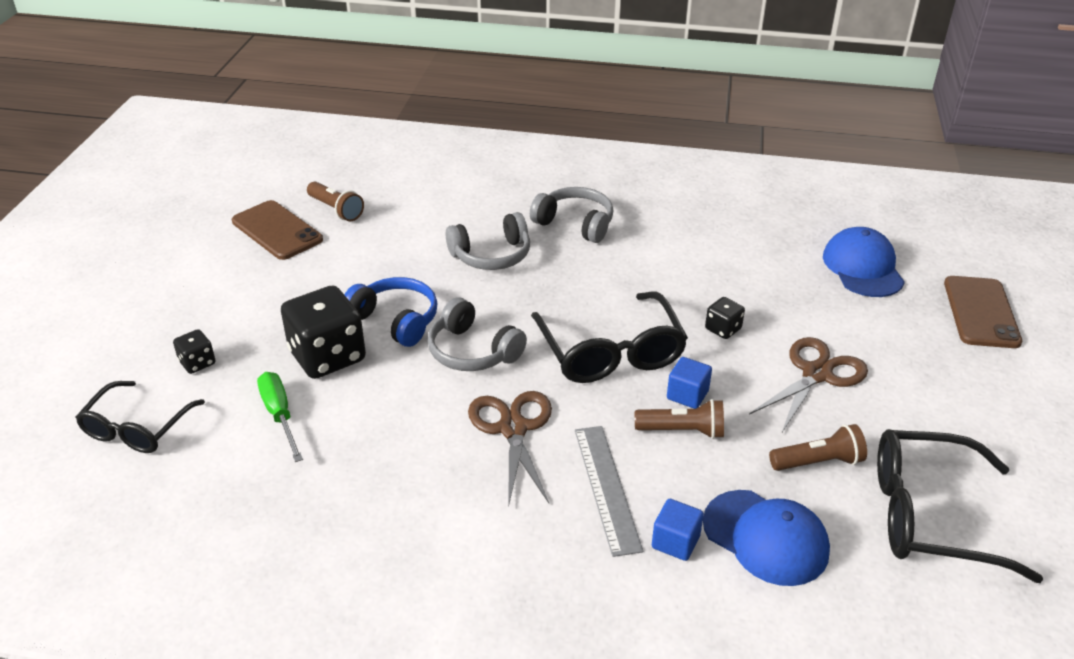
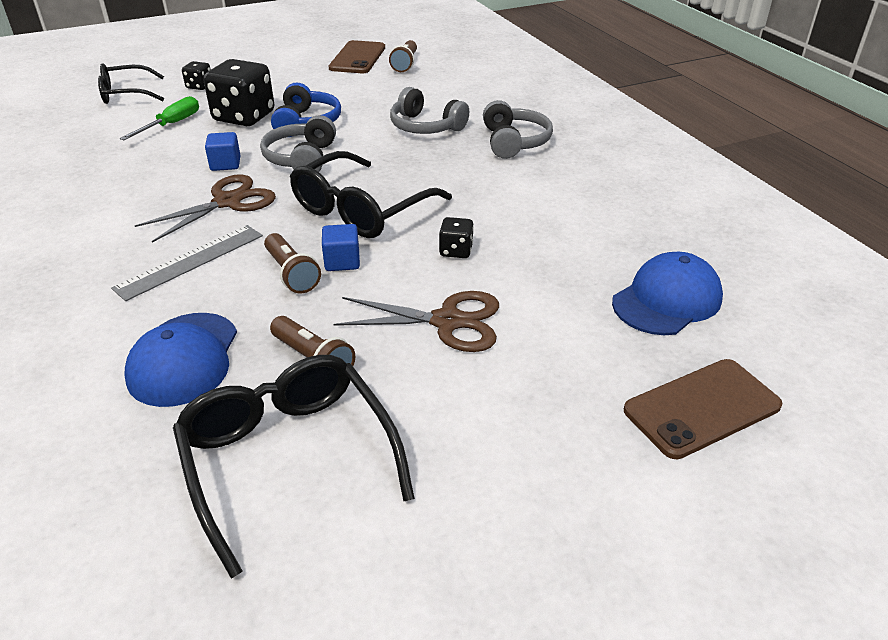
camera: 55 degrees right, 0 degrees up
(675, 542) = (147, 313): blue cube -> blue cube (225, 164)

